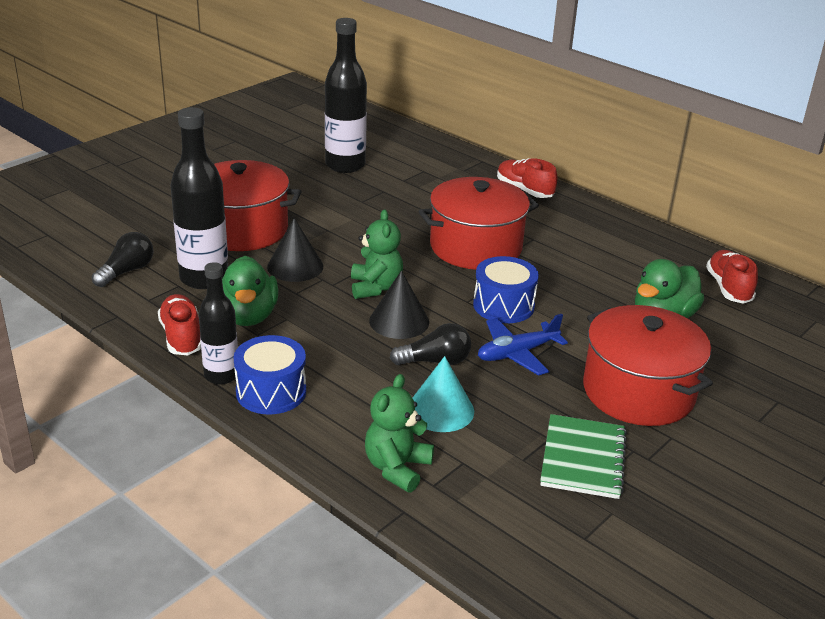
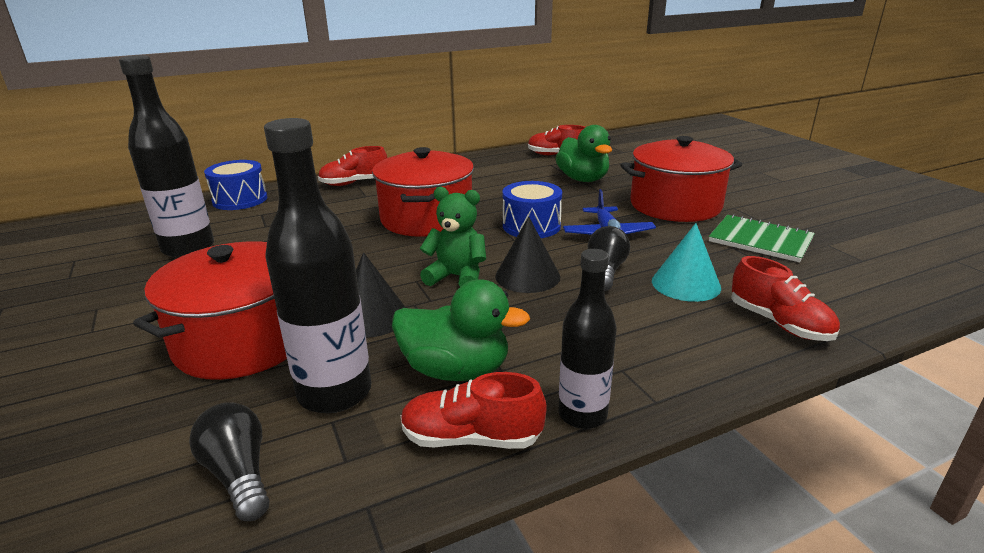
camera: 65 degrees left, 5 degrees down
(271, 392) = (630, 379): blue drum -> blue drum (240, 200)
(397, 468) = (779, 323): green teddy bear -> red shoe

